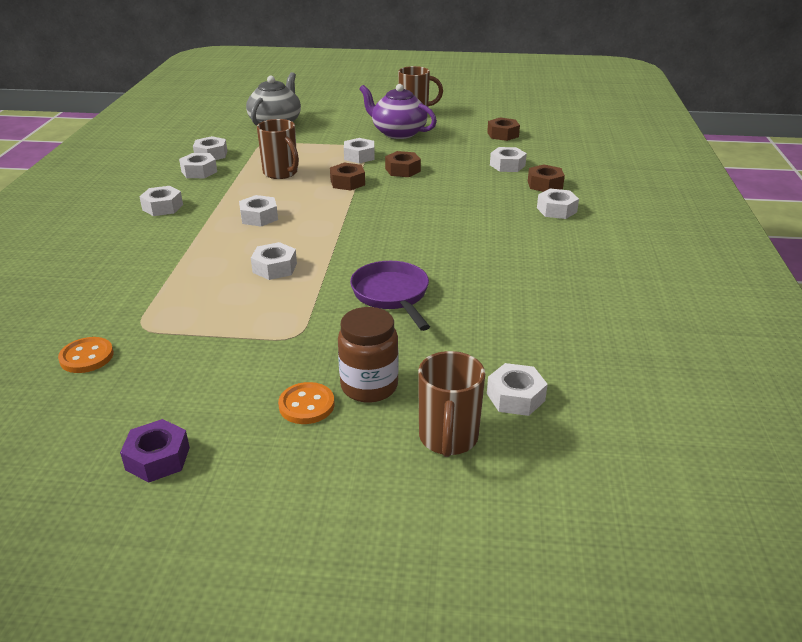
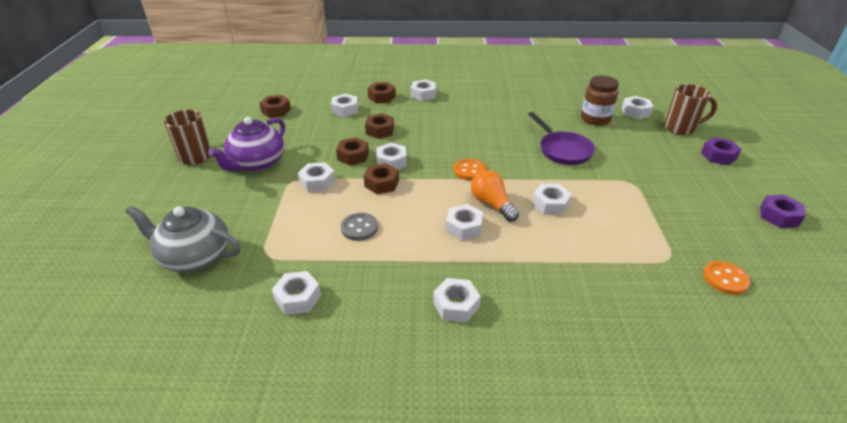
camera: 95 degrees left, 5 degrees up
(199, 171) = (353, 297): white nut -> white nut (391, 162)
(281, 173) = (359, 228): brown mug -> grey button
(289, 234) = (492, 204): none -> orange light bulb
(306, 405) = (692, 171): orange button -> orange button (469, 171)
(343, 455) = (718, 156): none -> purple nut
(369, 386) = (660, 152): brown jar -> brown jar (595, 119)
(392, 295) = (562, 150): purple pan -> purple pan turned 90 degrees counterclockwise
(456, 183) = (380, 130): none -> brown nut

